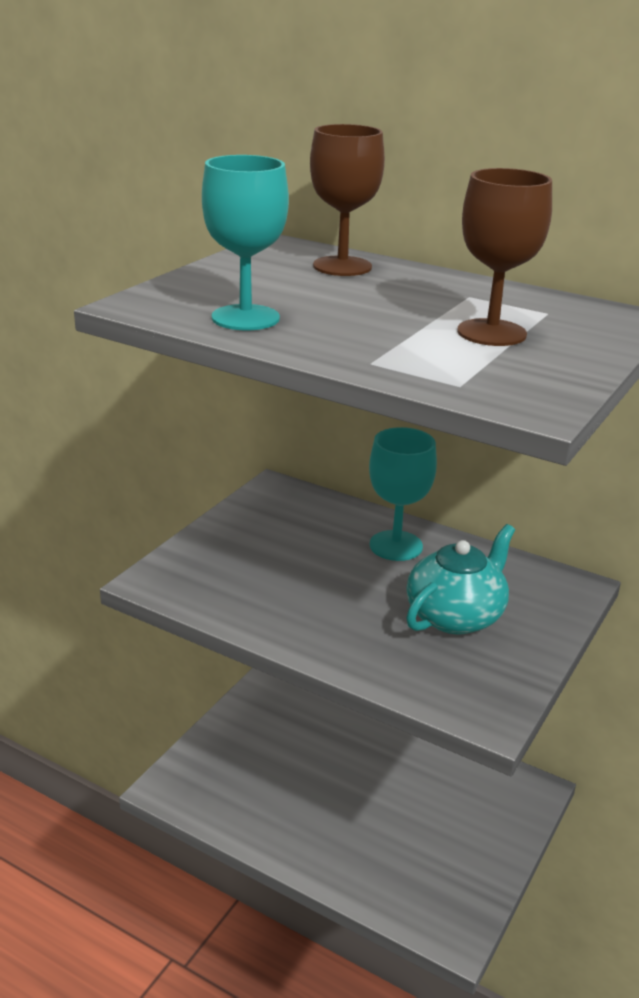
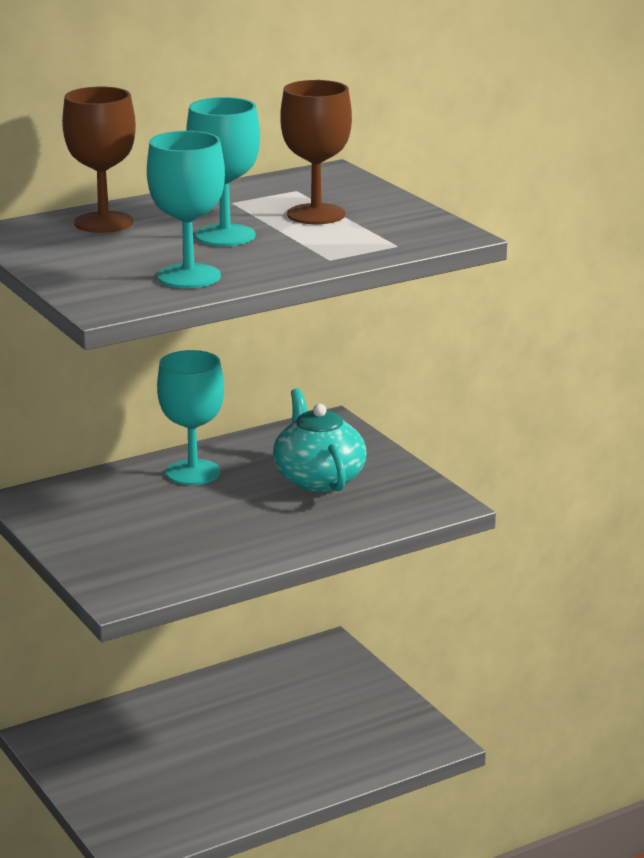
camera: 60 degrees left, 5 degrees down
(373, 310) = (225, 235): none -> turquoise goblet

